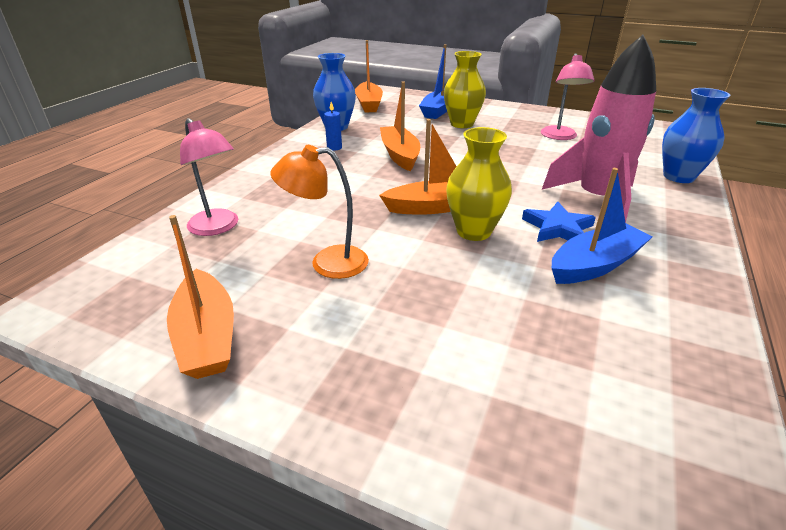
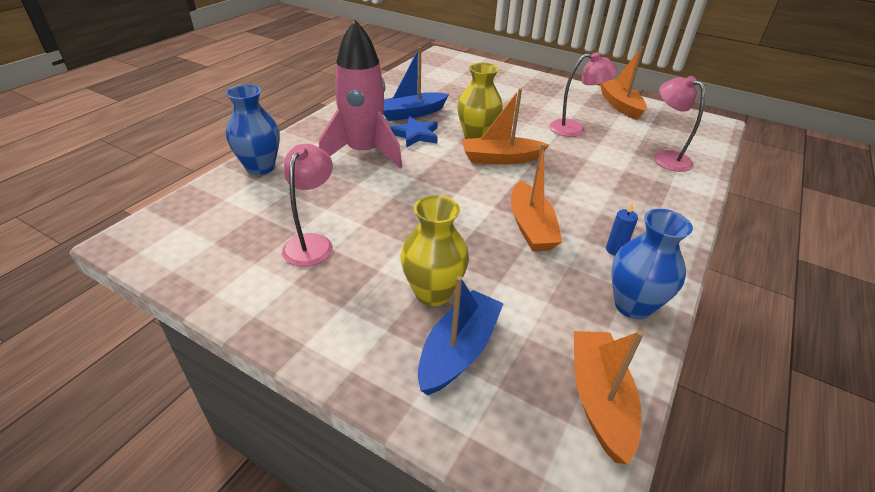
camera: 175 degrees left, 5 degrees up
(327, 262) = (574, 129): orange lamp -> pink lamp

